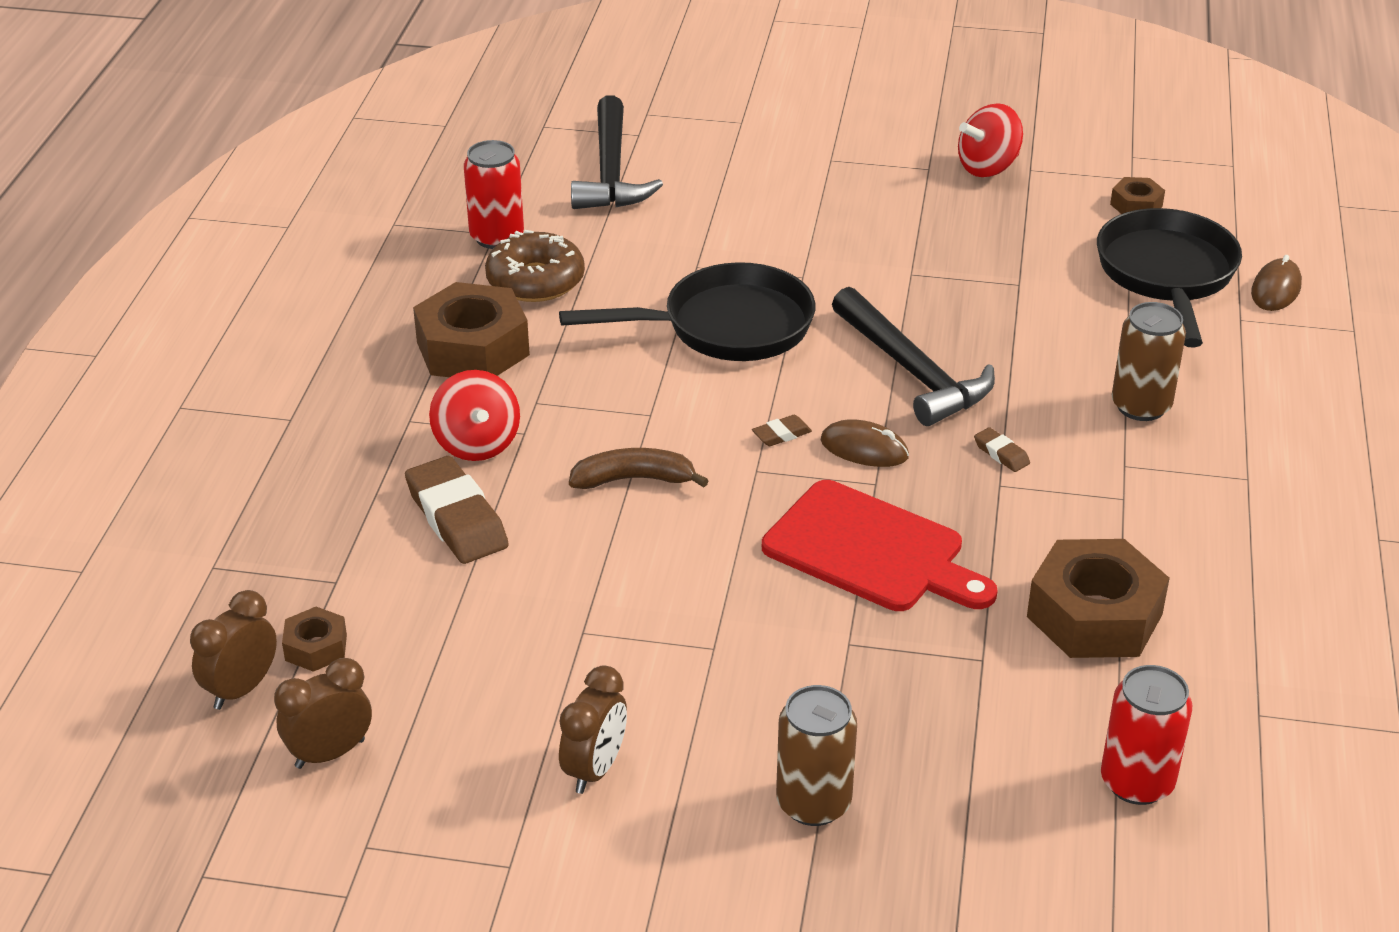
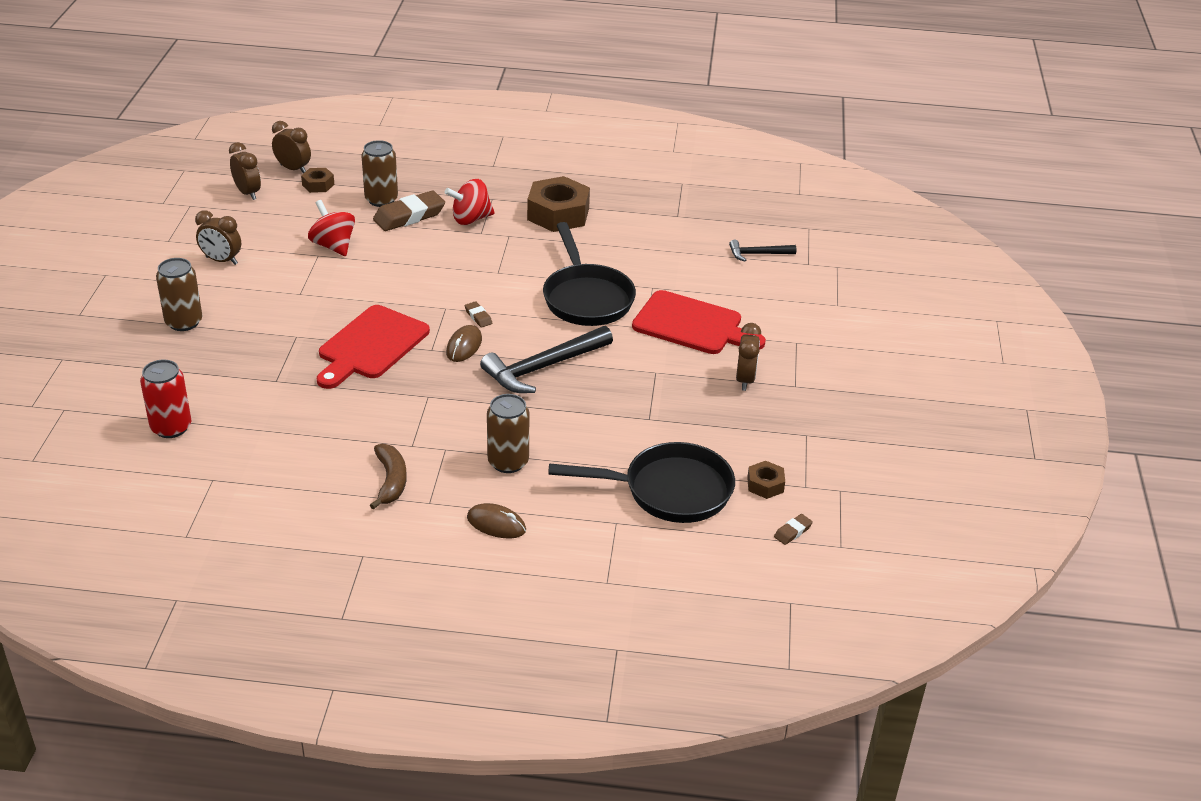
camera: 85 degrees right, 0 degrees up
(390, 556) = (381, 199): none -> brown can
(497, 237) = (673, 216): red can -> none
(535, 280) = (628, 231): brown donut -> none
(611, 171) = (758, 254): black hammer -> black hammer, size x0.54
(634, 479) = (438, 267): brown banana -> brown banana (391, 481)
(794, 237) = (692, 325): none -> red cutting board
(921, 204) = (745, 380): none -> brown clock
(988, 167) = (803, 414): red spinning top -> red spinning top (333, 246)
(1001, 454) = (458, 398): brown eraser -> brown eraser (792, 532)
(1094, 615) = (305, 424): brown nut -> none
(1276, 289) = (657, 546): brown mouse -> brown mouse (496, 524)

